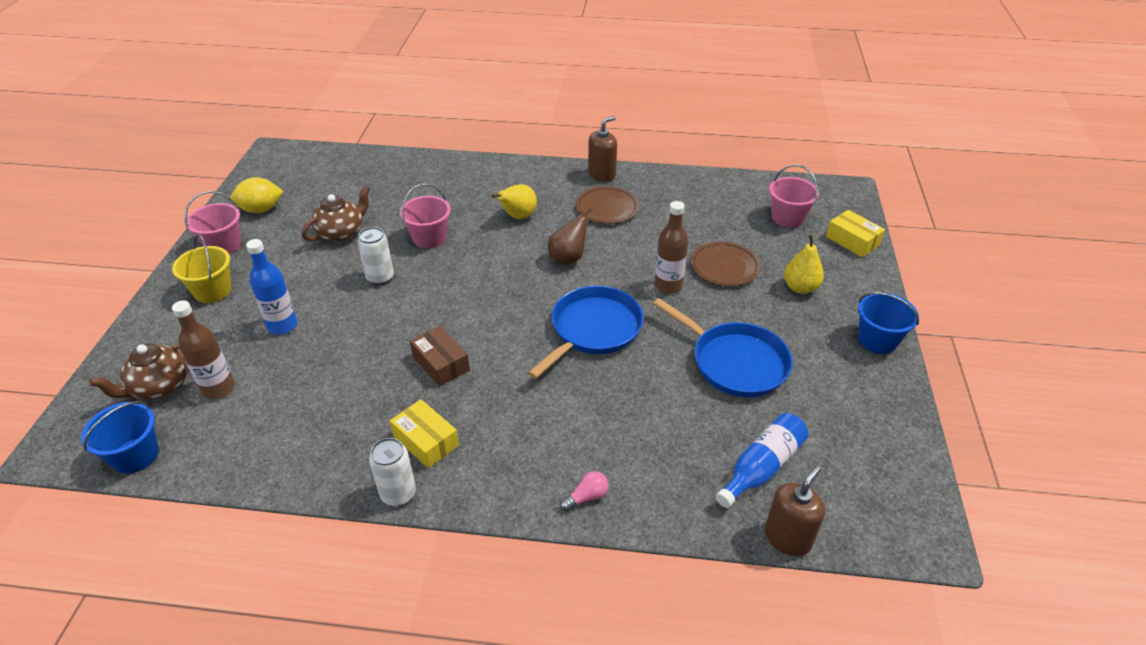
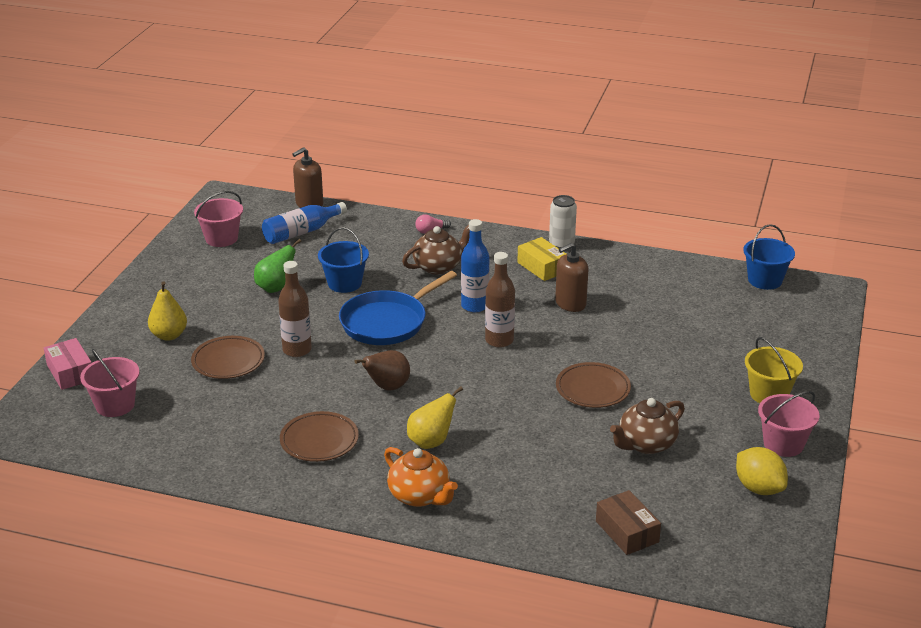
camera: 170 degrees left, 10 degrees down
(159, 387) = (773, 320): brown teapot -> brown teapot (438, 267)
(218, 388) = (720, 314): brown bottle -> brown bottle (499, 340)
(261, 209) = (759, 488): yellow lemon -> yellow lemon turned 60 degrees clockwise
(282, 325) = (682, 355): blue bottle -> blue bottle (474, 306)
(380, 277) = (592, 389): white can -> brown plate
(429, 238) = (540, 427): pink bucket -> pink bucket (221, 238)
(441, 363) = (529, 312): brown box -> brown box (627, 531)
(517, 179) = (420, 496): none -> orange teapot
(602, 175) = (303, 490): brown soap dispenser -> brown soap dispenser (570, 303)
(735, 362) = (276, 288): blue pan -> green pear
(852, 241) = (70, 372): yellow box -> pink box
(877, 340) = (141, 290): blue bucket -> blue bucket (344, 283)

